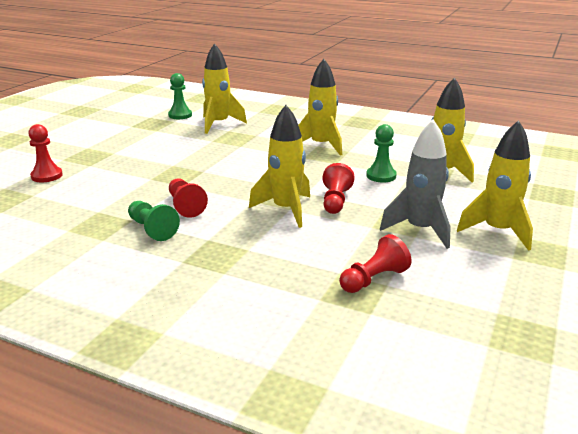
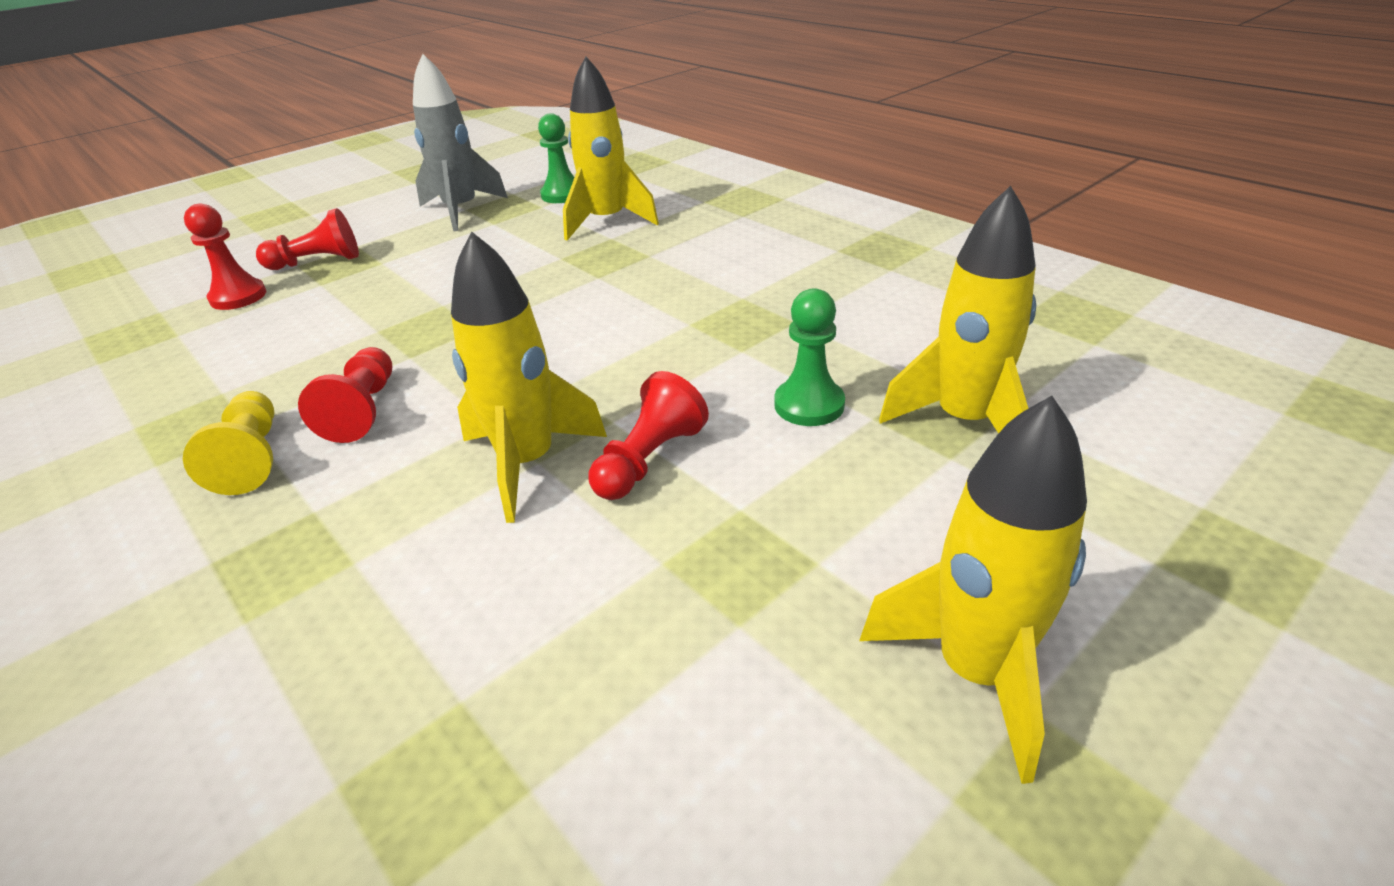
camera: 25 degrees right, 10 degrees up
(152, 229) = (251, 458): green pawn -> yellow pawn
(321, 146) = (749, 299): yellow rocket -> none
(373, 279) = (513, 757): red pawn -> red pawn (317, 262)
(420, 230) = (767, 605): grey rocket -> grey rocket (461, 211)

